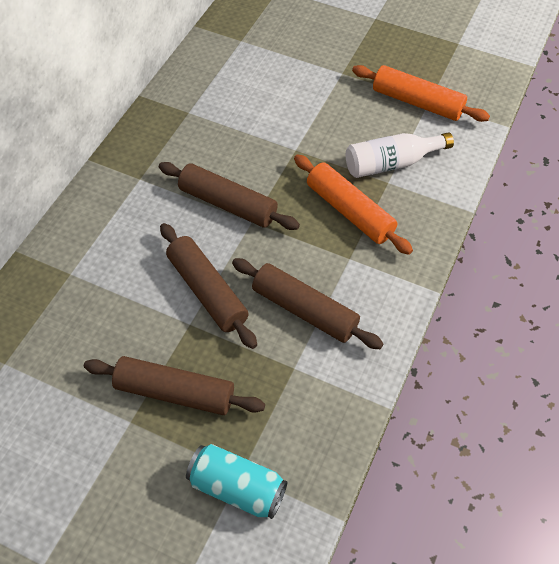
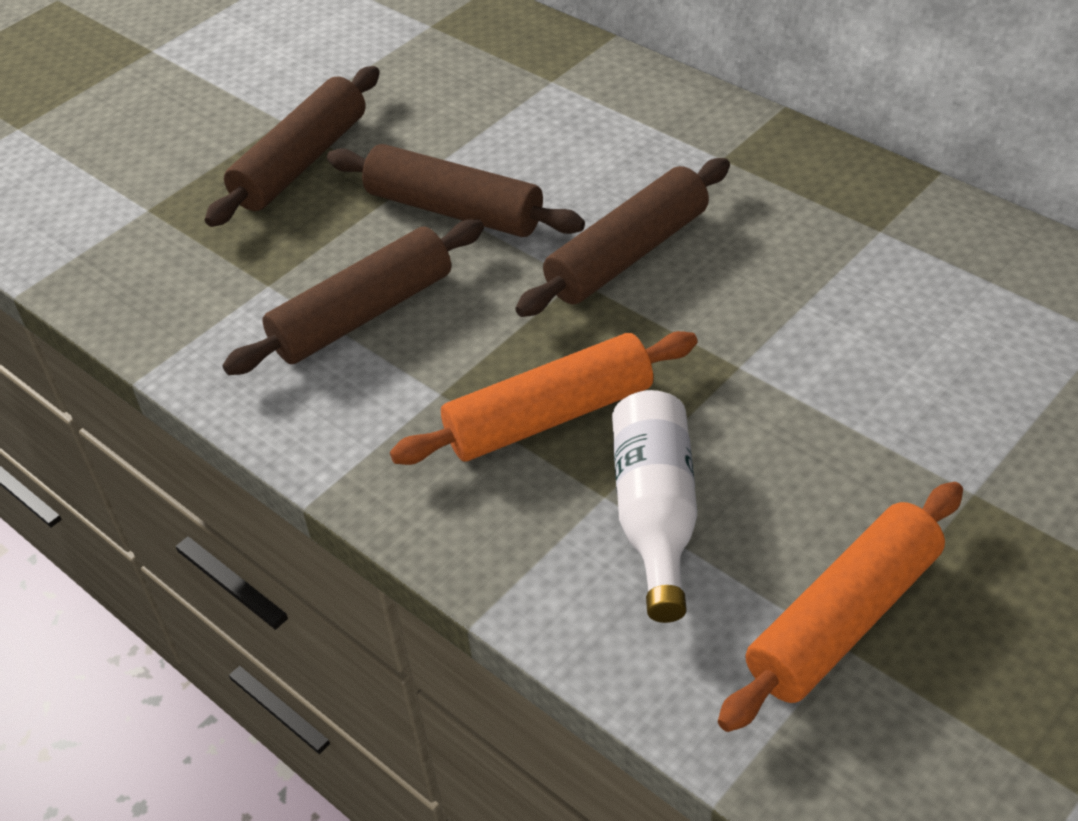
camera: 110 degrees right, 10 degrees down
(207, 291) = (454, 210): brown rolling pin -> brown rolling pin turned 45 degrees clockwise
(237, 487) = (130, 203): turquoise can -> none

